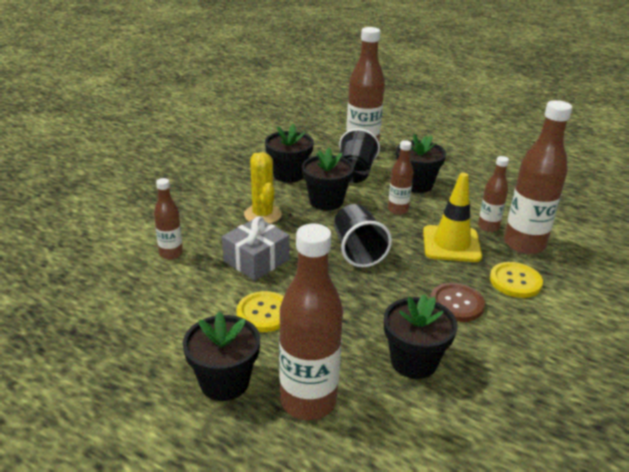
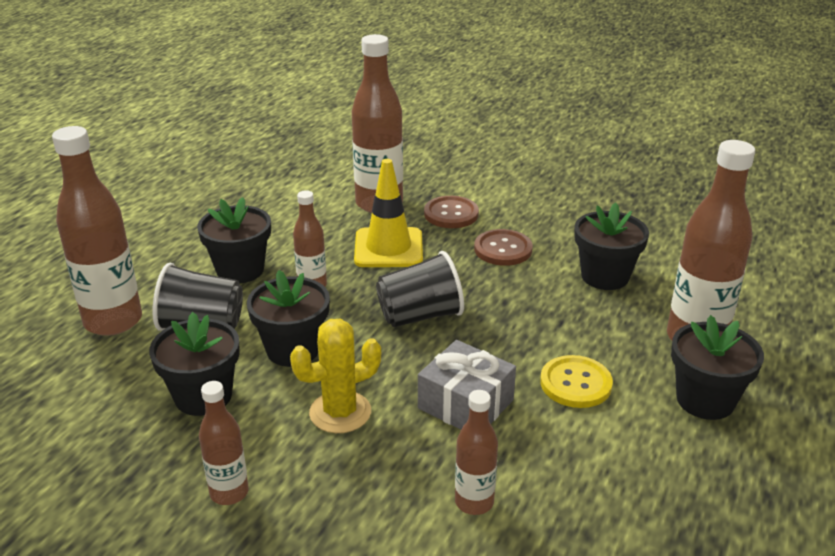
camera: 95 degrees left, 0 degrees up
(488, 227) = (346, 223): brown bottle -> brown bottle (229, 492)
(515, 281) = (451, 214): yellow button -> brown button

